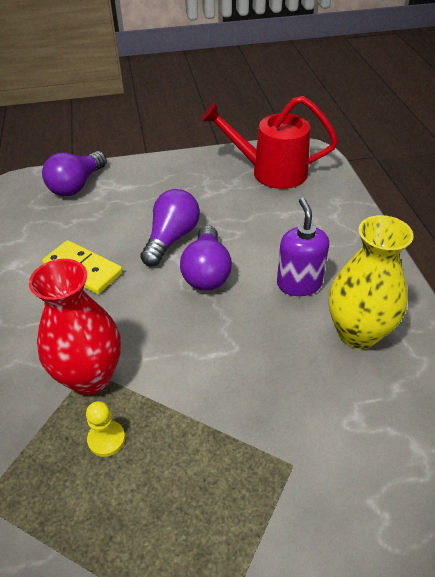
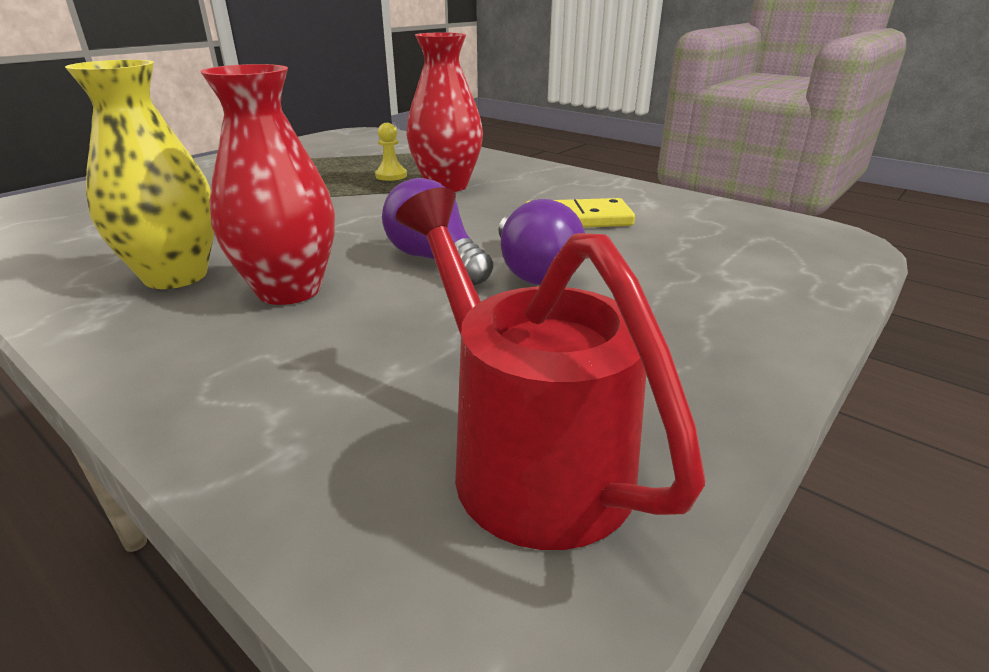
camera: 140 degrees right, 15 degrees down
(77, 185) = (784, 271): purple light bulb -> none
(270, 172) = (526, 456): red watering can -> red watering can turned 90 degrees counterclockwise
(299, 284) = (289, 290): purple soap dispenser -> red vase

